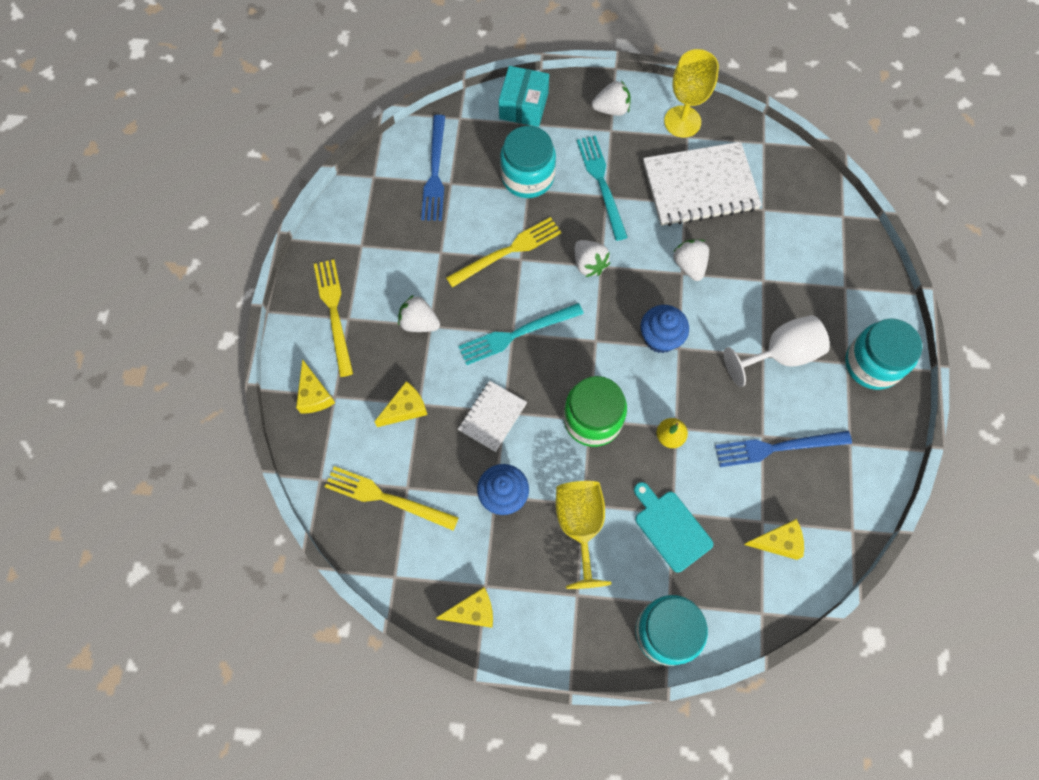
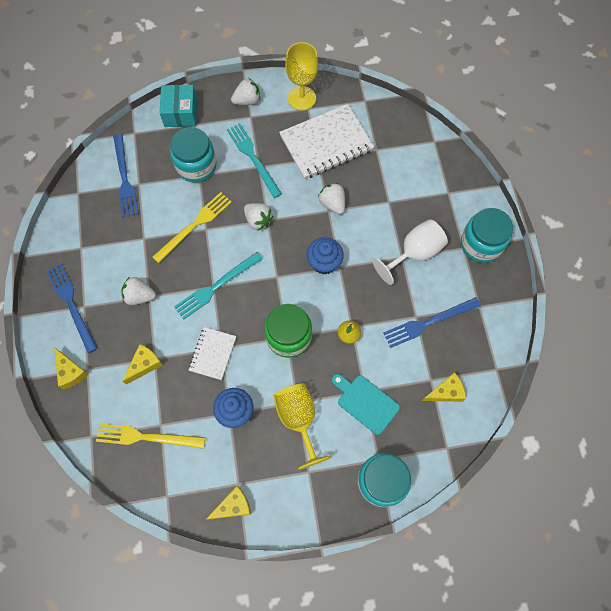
camera: 15 degrees left, 0 degrees up
(334, 312) = (71, 304): yellow fork -> blue fork

